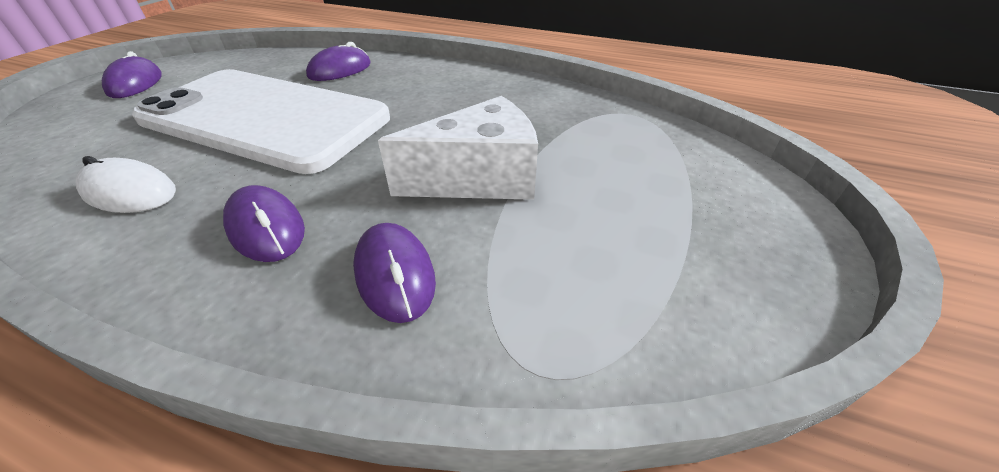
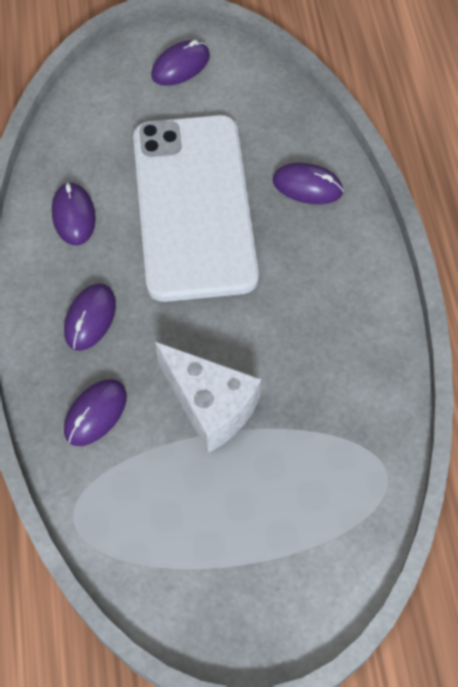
camera: 60 degrees right, 20 degrees up
(130, 192) = (73, 215): white mouse -> purple mouse

